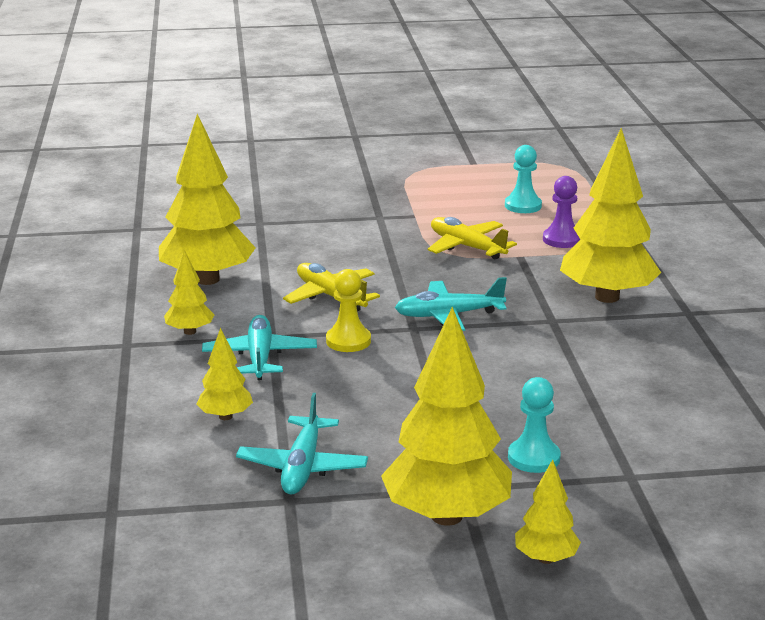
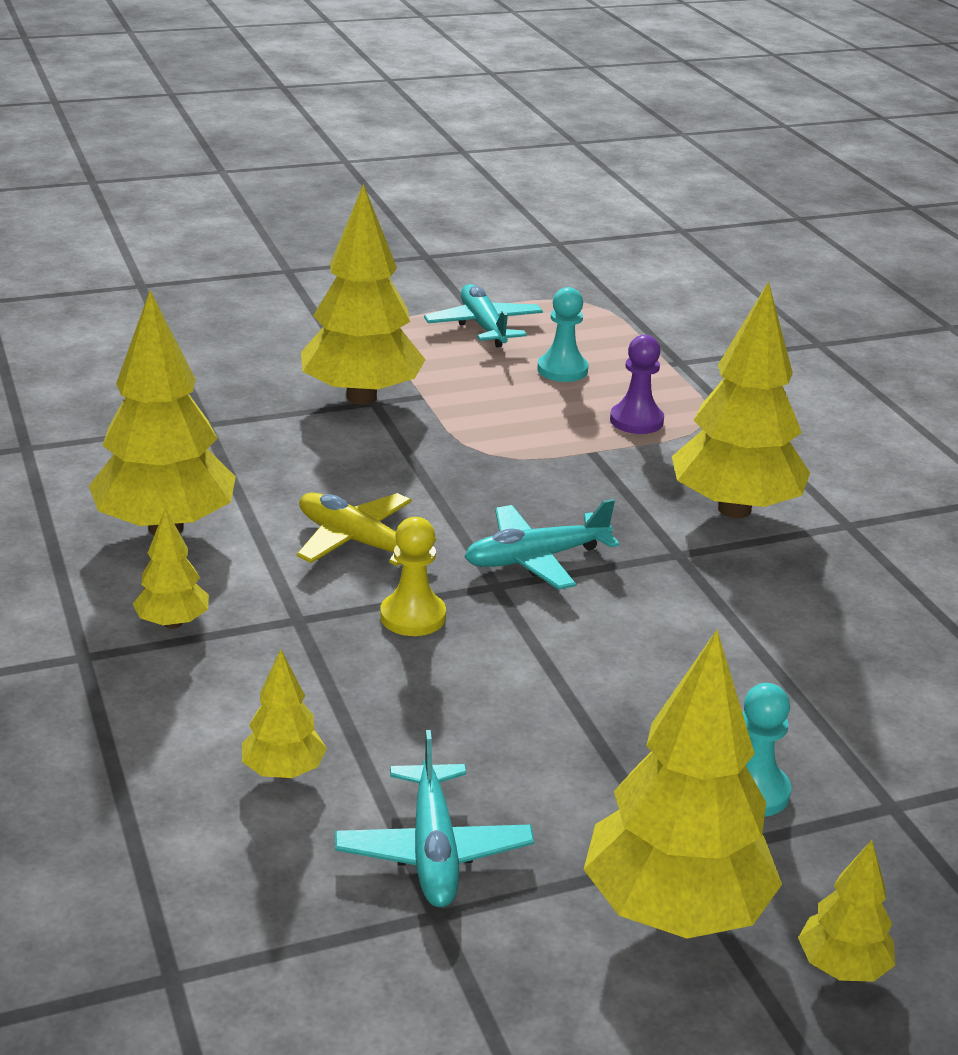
camera: 15 degrees left, 5 degrees up
(260, 357) = (295, 658): turquoise plane -> turquoise plane (483, 326)
(372, 214) = (362, 397): none -> yellow tree
(466, 247) = (514, 442): yellow plane -> none

